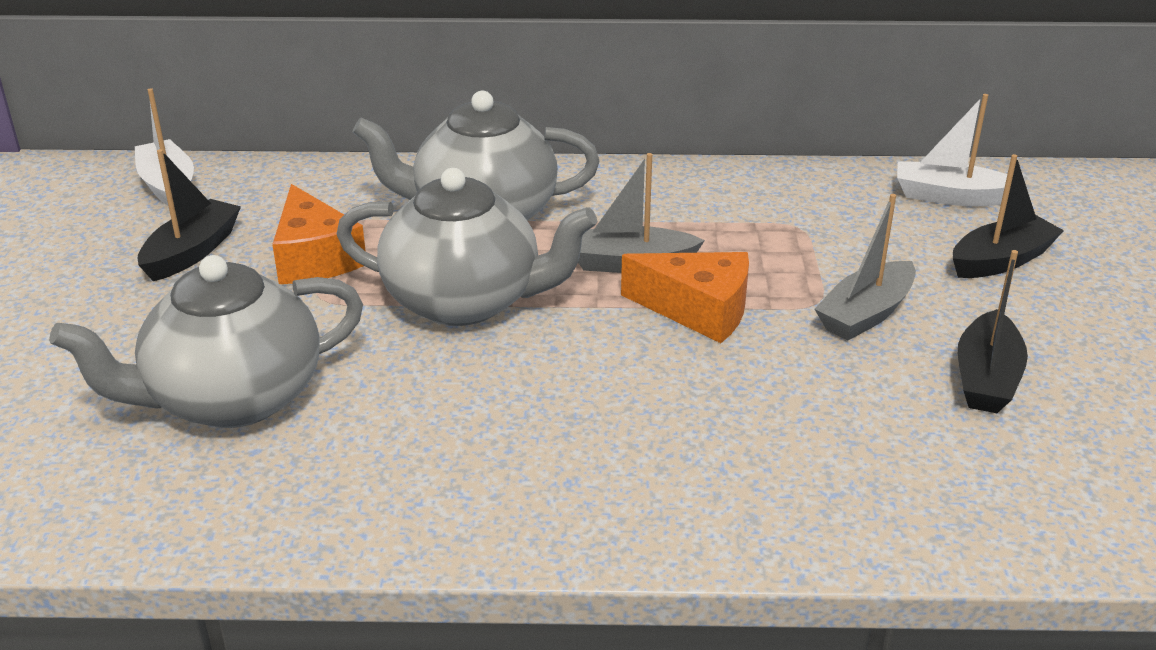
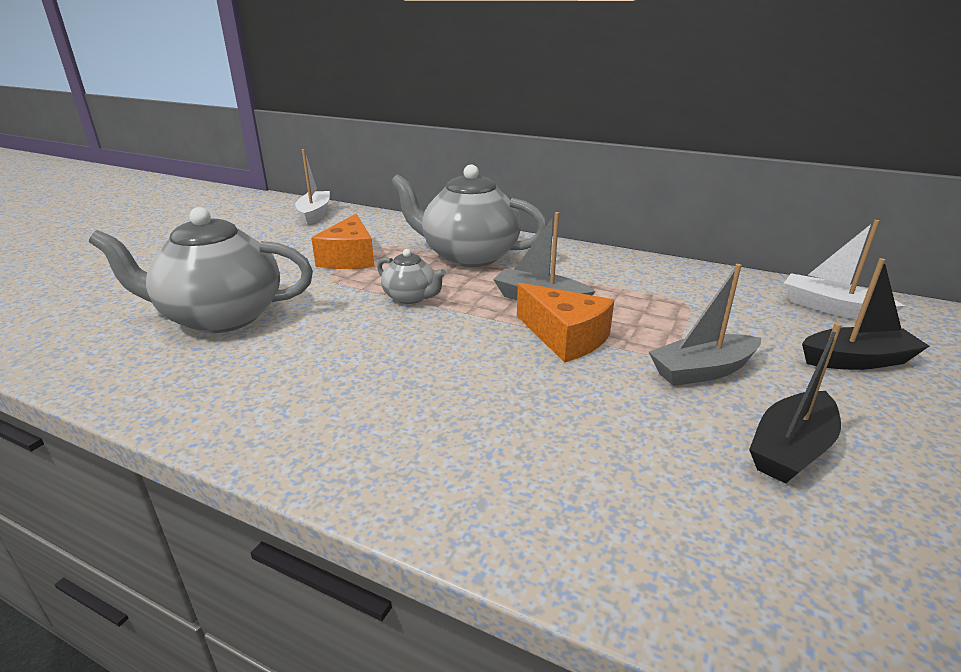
camera: 25 degrees right, 5 degrees down
(192, 252) = (290, 243): black boat -> none
(465, 301) = (411, 297): grey teapot -> grey teapot, size x0.49

